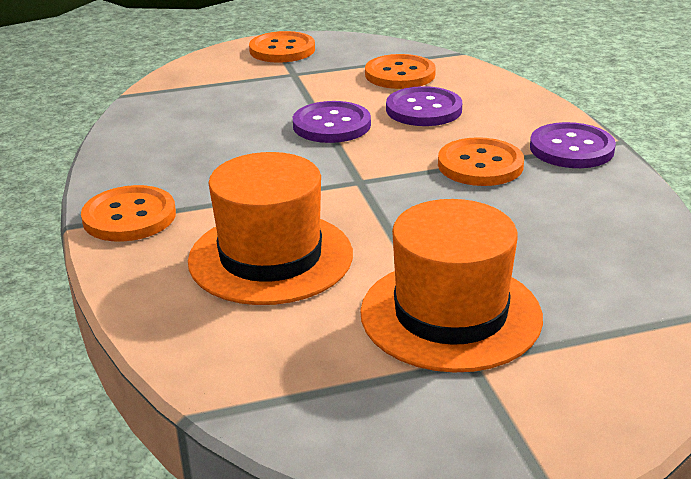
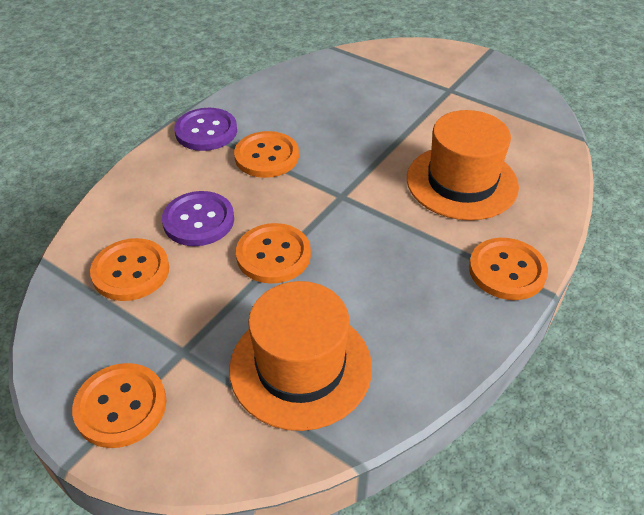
camera: 130 degrees left, 15 degrees up
(331, 125) = (273, 255): purple button -> orange button
(450, 314) = (427, 106): orange hat -> orange hat (300, 367)

